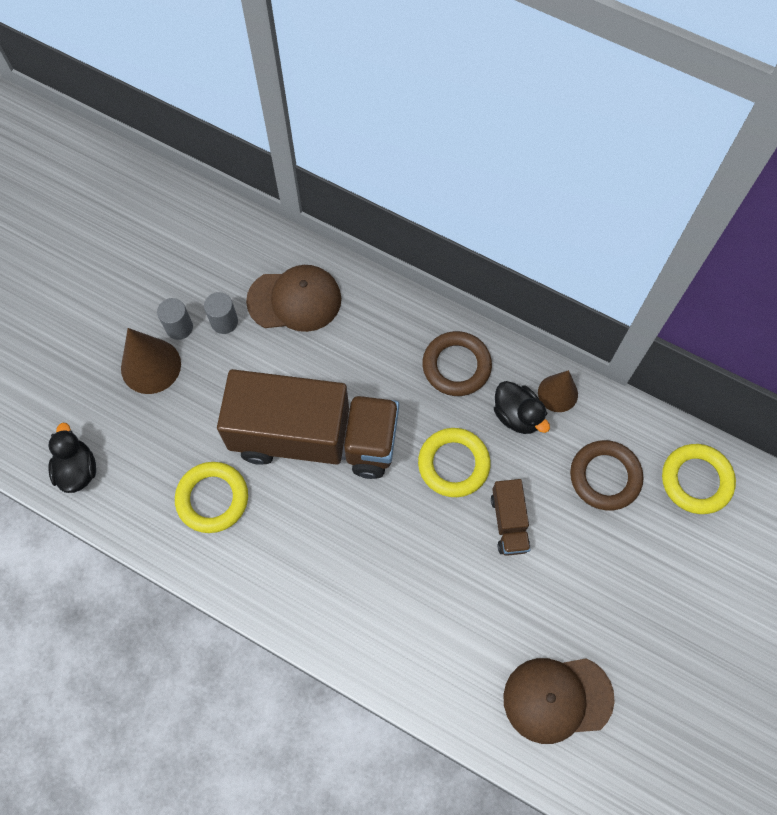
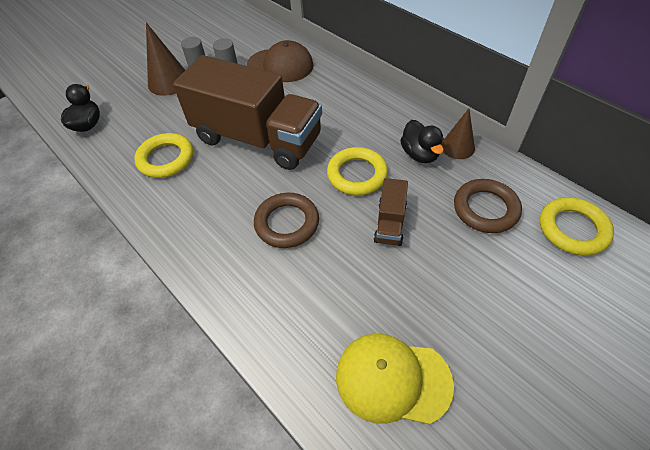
camera: 20 degrees right, 15 degrees down
(456, 366) = (381, 117): brown ring -> brown ring (287, 223)
(557, 698) = (392, 379): brown cap -> yellow cap

